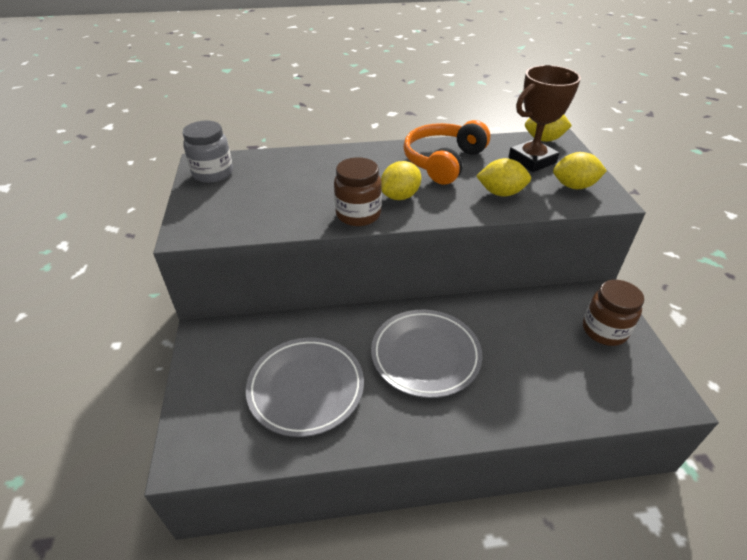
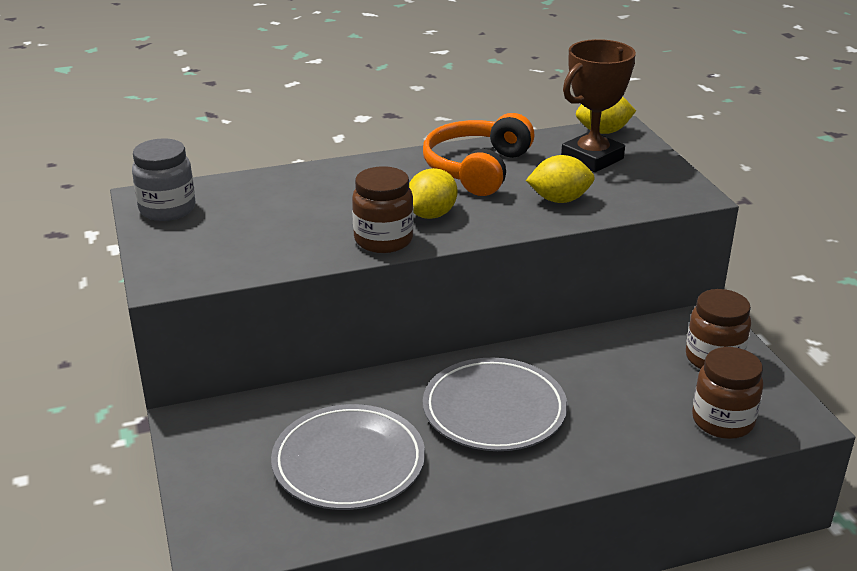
camera: 10 degrees left, 10 degrees down
(574, 186) = (649, 184): yellow lemon -> none
(606, 391) = (722, 421): none -> brown jar

